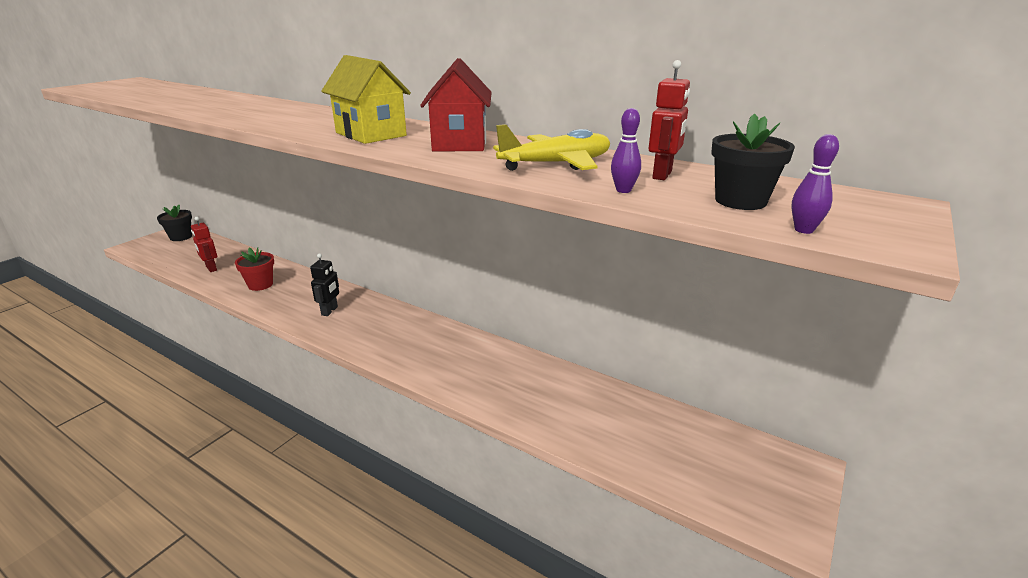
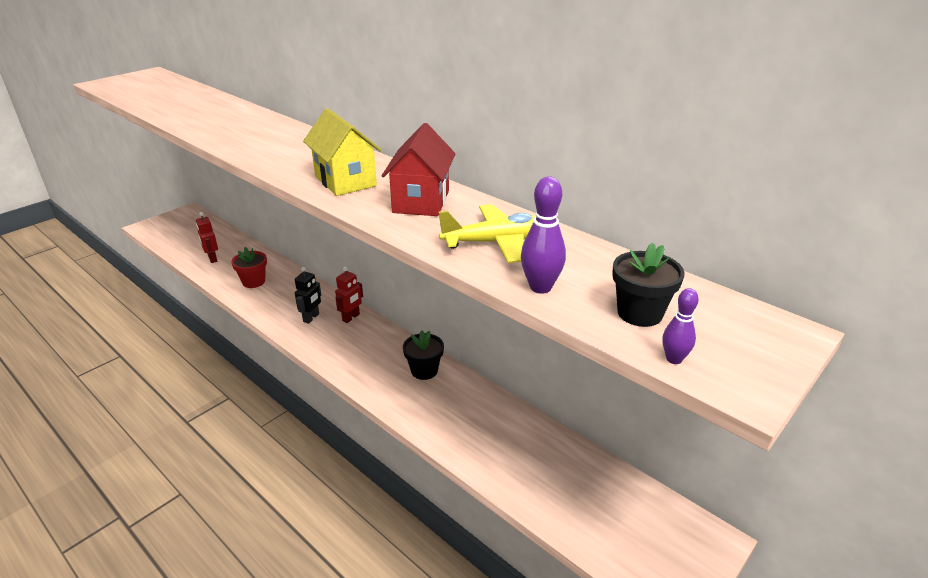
camera: 10 degrees right, 5 degrees up
(181, 237) = (189, 219): black flower pot -> black flower pot (424, 370)
(623, 190) = (540, 287): purple bowling pin -> purple bowling pin, size x1.65
(662, 175) = (587, 268): red robot -> red robot (351, 317)

